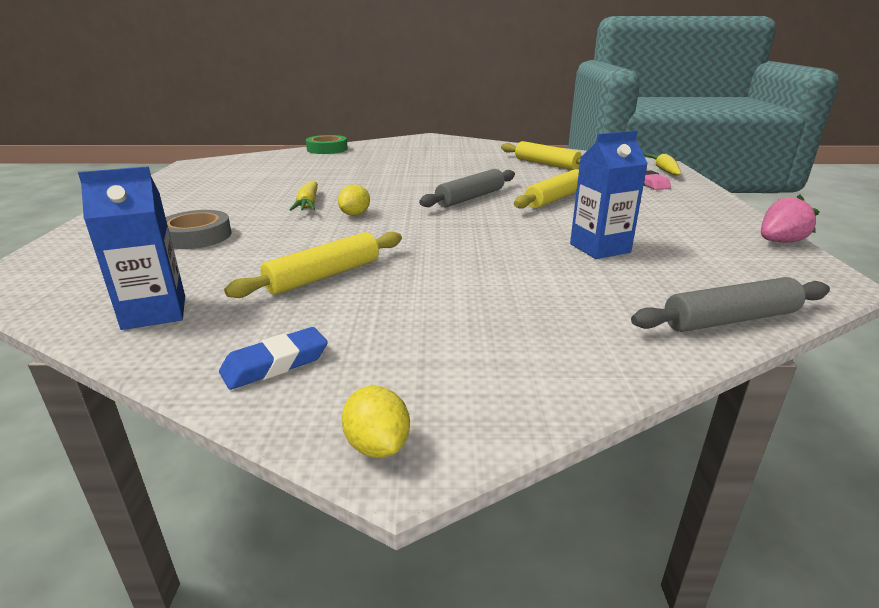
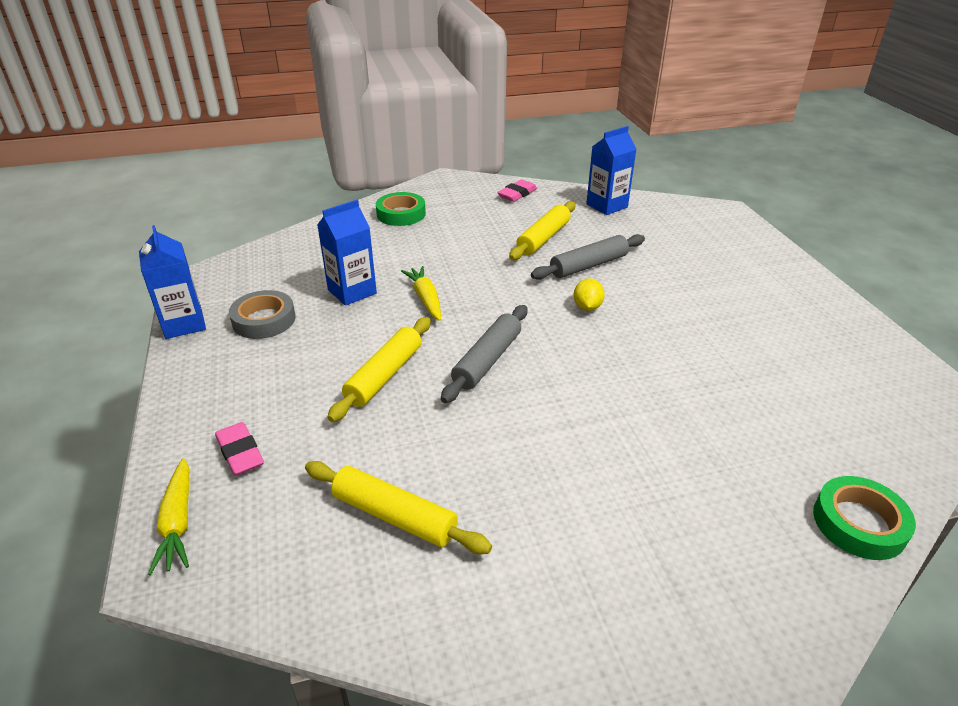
camera: 165 degrees right, 10 degrees up
(196, 236) = (681, 259): grey tape -> grey tape (264, 320)
(275, 364) = (517, 194): blue eraser -> pink eraser
(308, 204) = (652, 318): yellow carrot -> yellow carrot (425, 299)
(377, 445) = (455, 178): yellow lemon -> none
(538, 348) = (401, 214): none -> green tape
(730, 319) = (292, 241): grey rolling pin -> grey rolling pin (589, 265)
(779, 242) = (184, 324): pink strawberry -> blue carton

